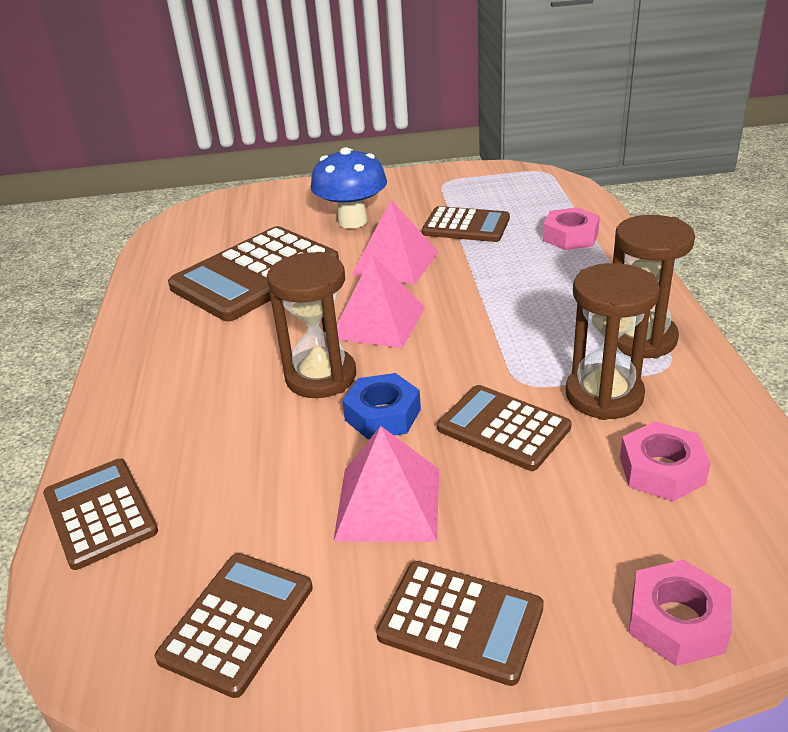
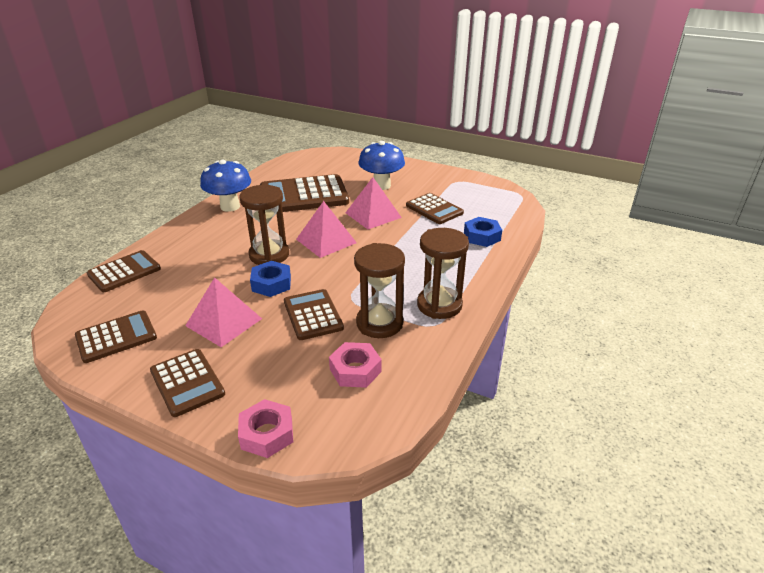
camera: 30 degrees right, 0 degrees up
(100, 513) = (124, 272): brown calculator -> brown calculator turned 45 degrees clockwise
(154, 334) = (230, 206): none -> blue mushroom
(570, 236) = (482, 236): pink nut -> blue nut

